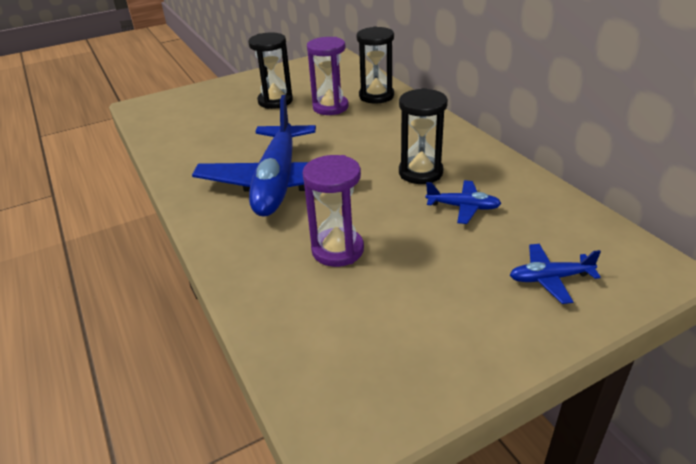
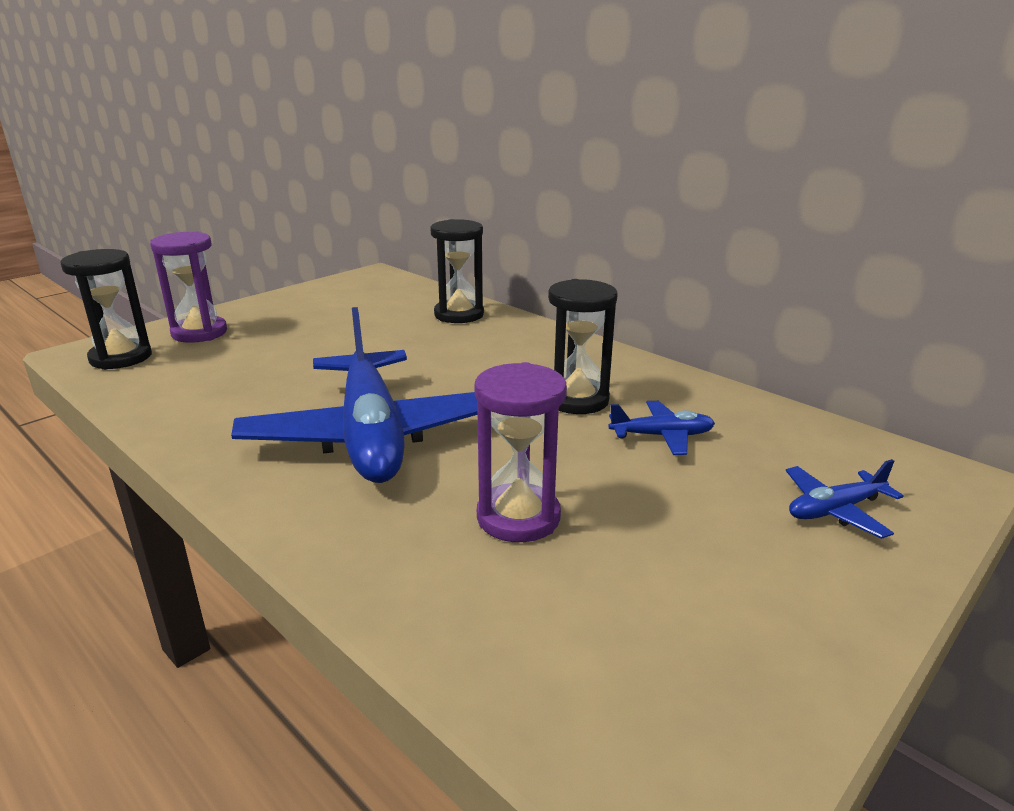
camera: 20 degrees left, 10 degrees down
(275, 101) = (312, 331): black hourglass -> black hourglass (121, 357)
(330, 107) = (400, 332): purple hourglass -> purple hourglass (199, 333)

